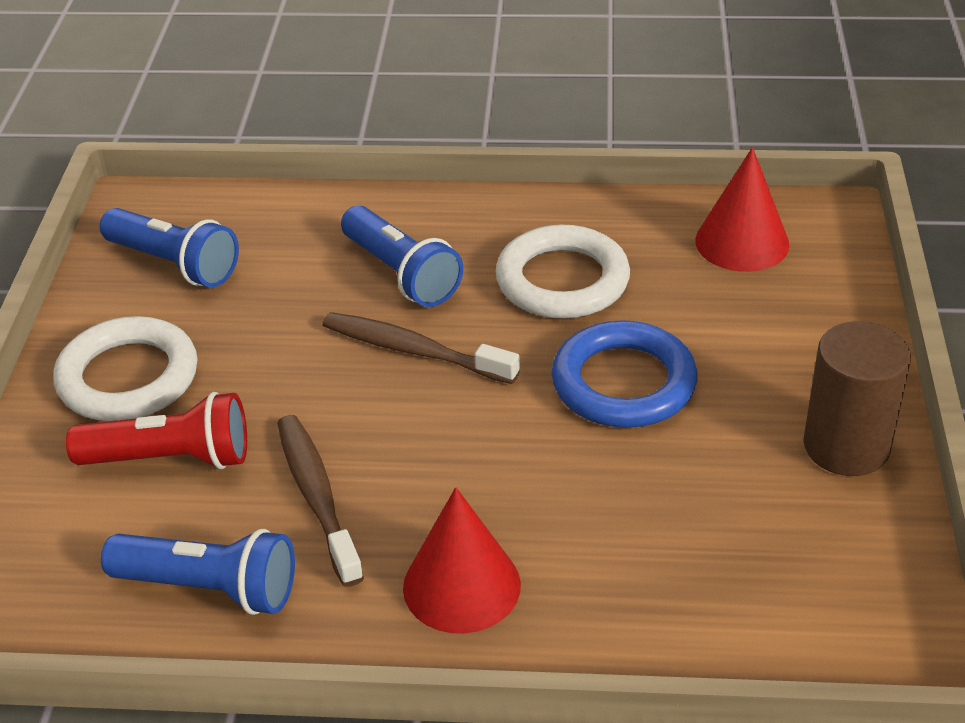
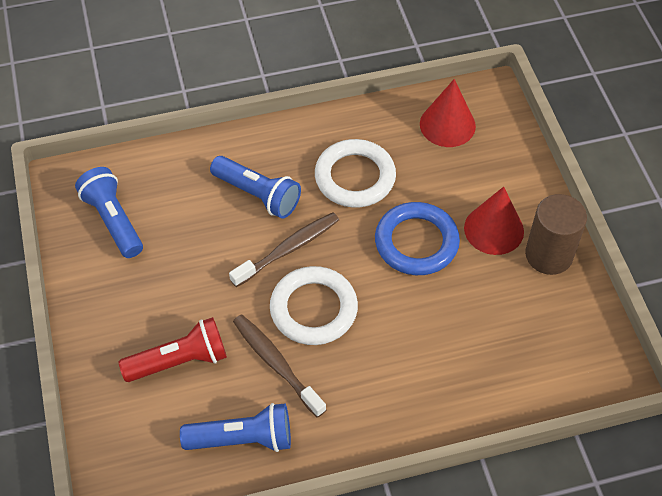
camera: 20 degrees left, 15 degrees up
(128, 377) = (126, 311): white ring -> white ring (313, 309)
(174, 264) = (113, 220): blue flashlight -> blue flashlight turned 135 degrees counterclockwise
(413, 350) = (288, 249): brown toothbrush -> brown toothbrush turned 135 degrees clockwise
(461, 586) = (379, 398): red cone -> red cone (494, 229)

